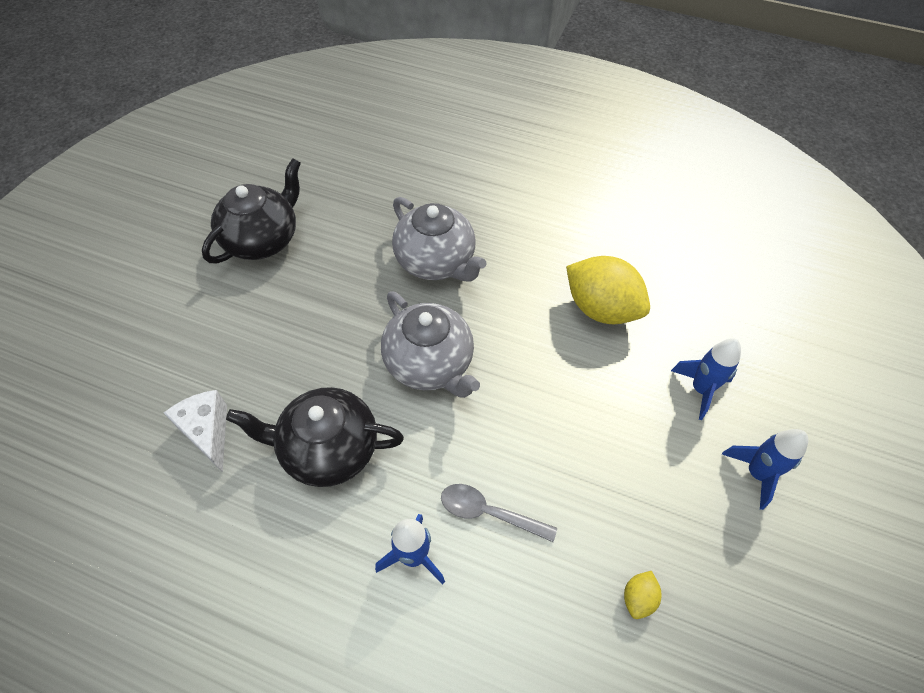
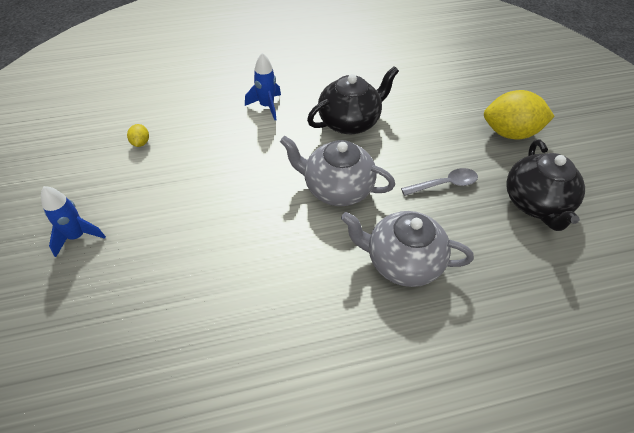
camera: 145 degrees right, 5 degrees down
(208, 432) = (416, 99): white cheese -> none
(489, 513) = (241, 138): grey spoon -> grey spoon (444, 184)
(601, 308) = (241, 299): yellow lemon -> yellow lemon (510, 133)
(700, 389) = (132, 274): blue rocket -> none

